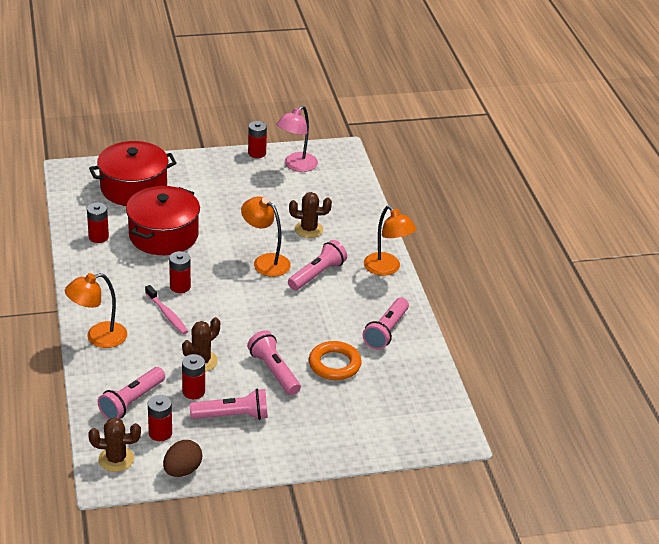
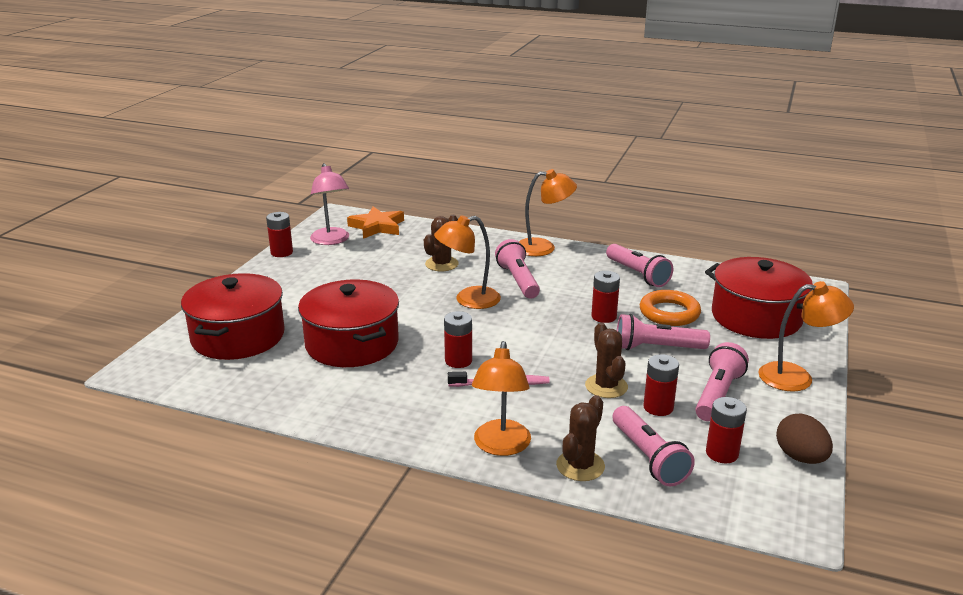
camera: 55 degrees left, 10 degrees down
(98, 237) = (300, 388): red battery -> red battery (604, 316)
(116, 459) = (756, 503): brown cactus -> brown cactus (580, 466)
(290, 451) = (796, 377): none -> orange lamp
(340, 176) = (377, 227): none -> orange star
(369, 412) = (756, 317): none -> red pot

